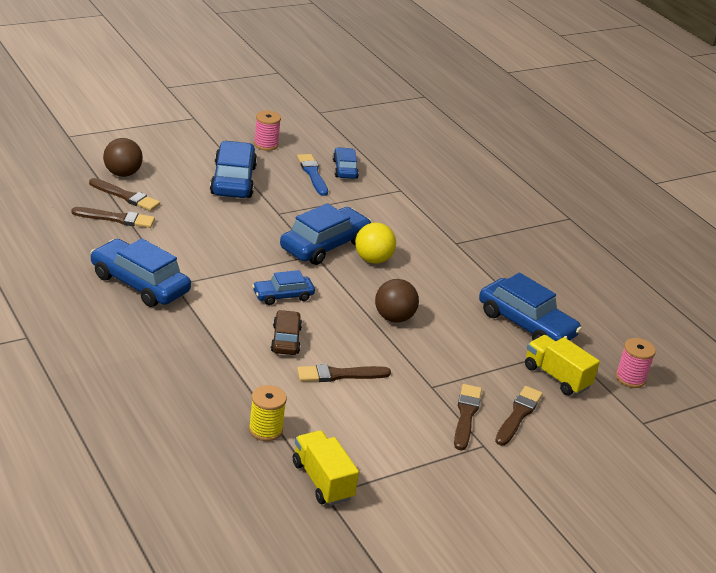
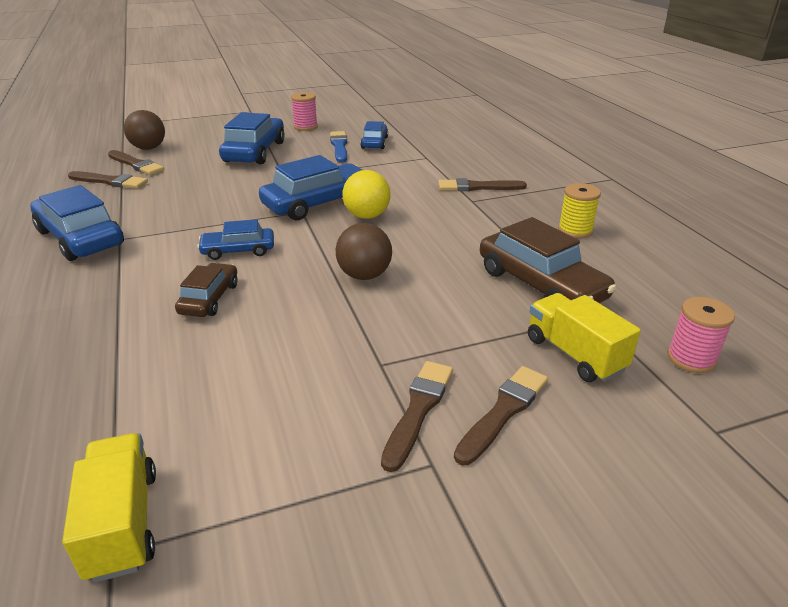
camera: 15 degrees right, 0 degrees up
(265, 430) = (93, 424): yellow spool -> yellow spool (575, 230)
(339, 375) = (254, 345): brown brush -> brown brush (477, 187)
(526, 324) = (540, 284): blue car -> brown car

